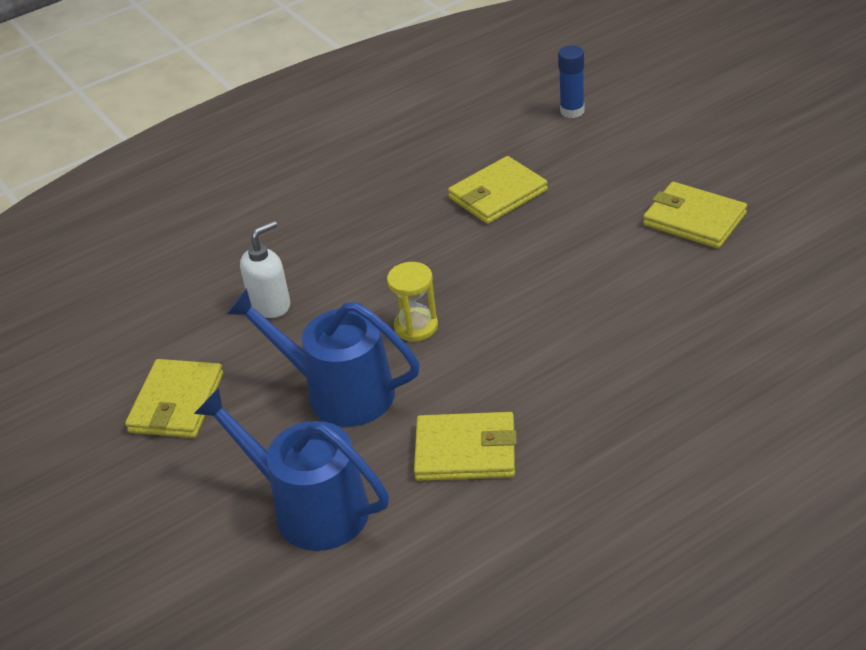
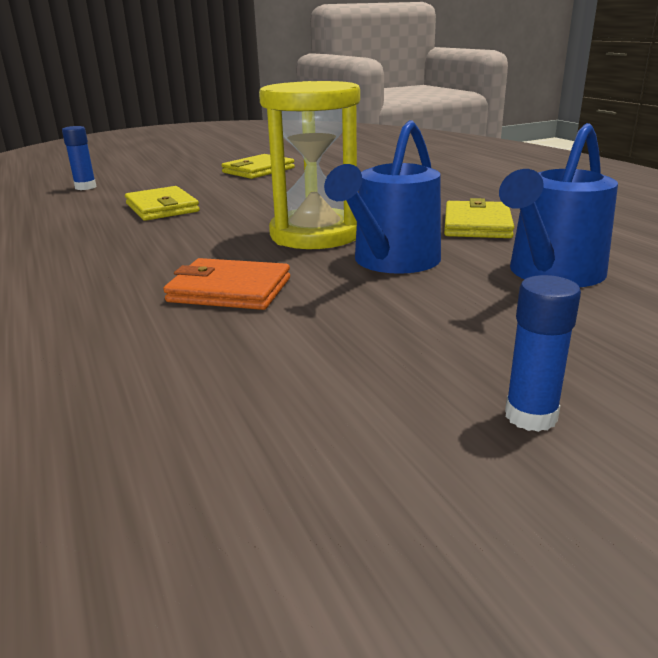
camera: 85 degrees left, 15 degrees down
(75, 482) = (530, 416): none -> blue glue stick
(176, 403) = (377, 341): yellow wallet -> none
(270, 305) = (229, 290): white soap dispenser -> orange wallet
(416, 327) = (315, 235): yellow hourglass -> yellow hourglass, size x2.19

